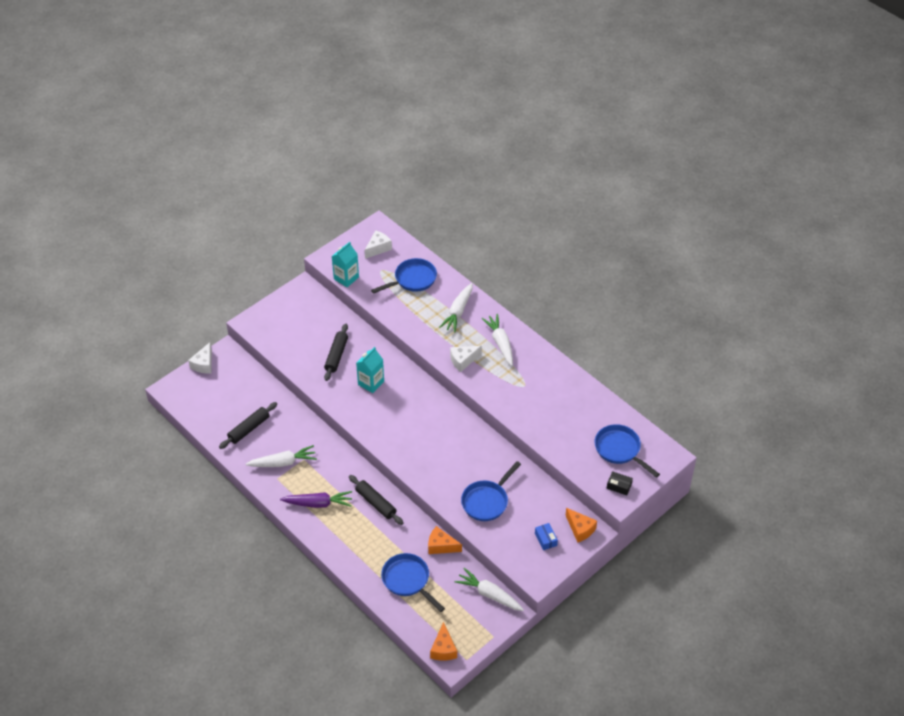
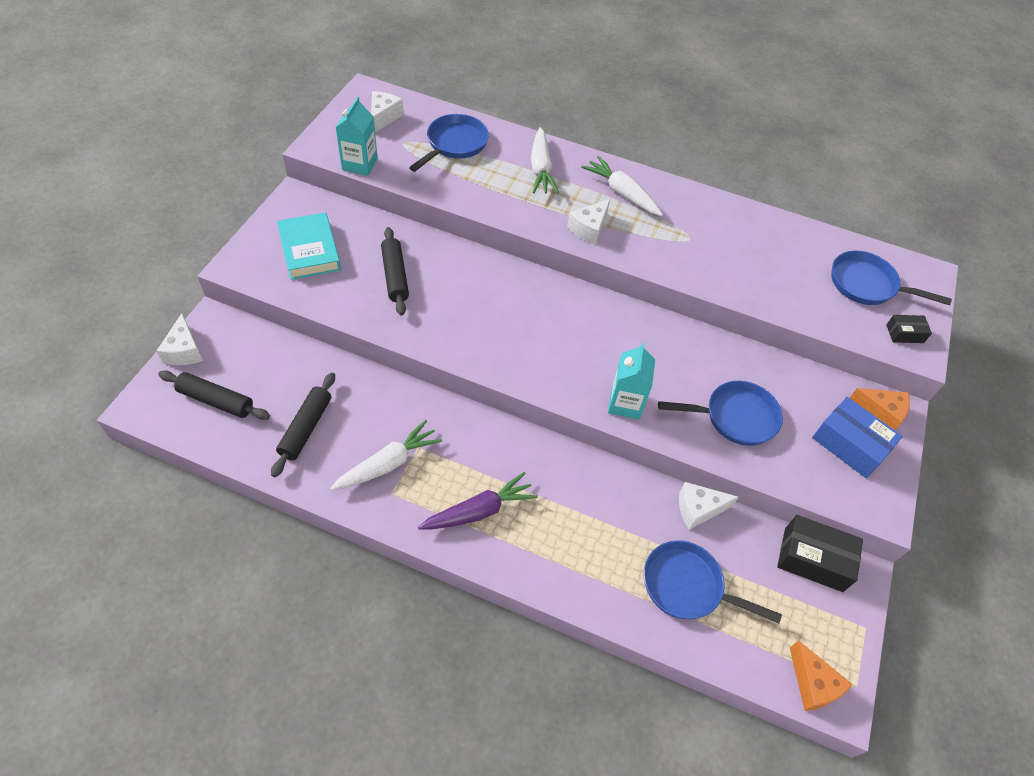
camera: 30 degrees left, 5 degrees up
(295, 325) = (310, 250): none -> turquoise book
(371, 383) = (467, 300): turquoise carton -> turquoise carton (625, 403)
(375, 503) = (565, 477): black rolling pin -> black rolling pin (216, 401)
(441, 546) = (698, 509): orange cheese -> white cheese
(487, 501) = (735, 417): blue pan -> blue pan turned 105 degrees counterclockwise
(489, 594) = (813, 559): white carrot -> black box
(545, 539) = (849, 445): blue box -> blue box, size x1.84

